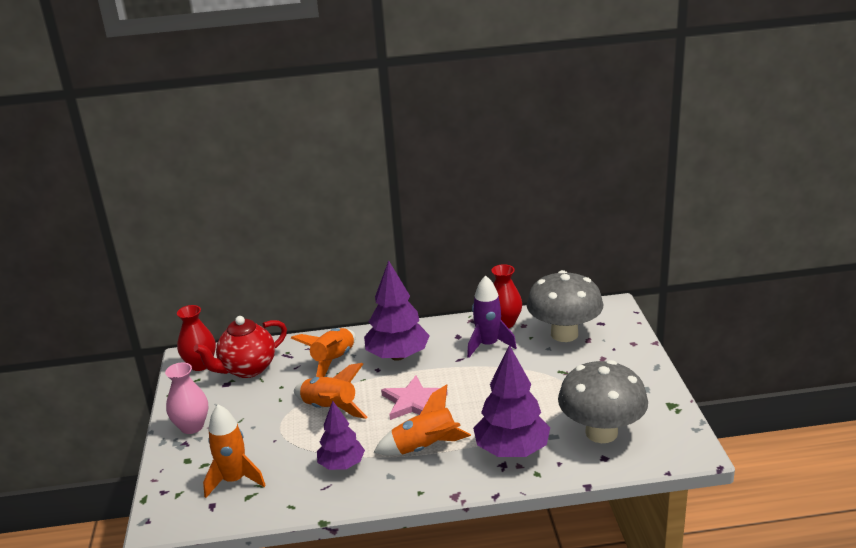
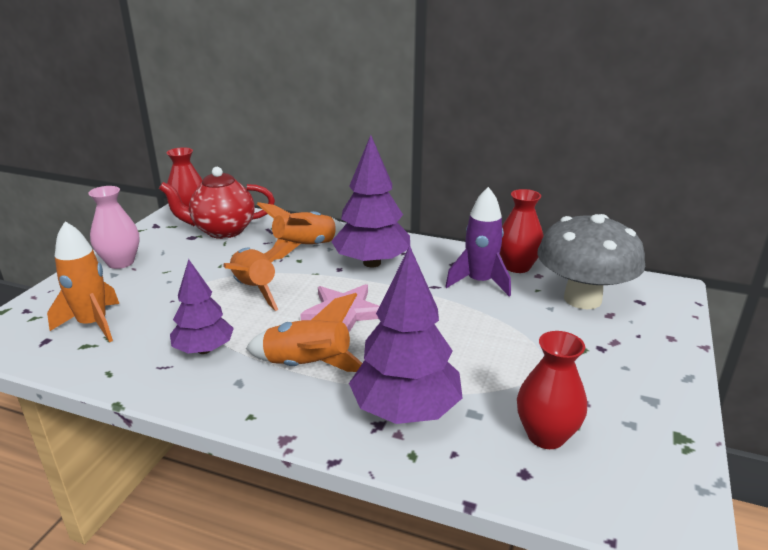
camera: 25 degrees right, 0 degrees up
(601, 432) = (546, 435): grey mushroom -> red vase

